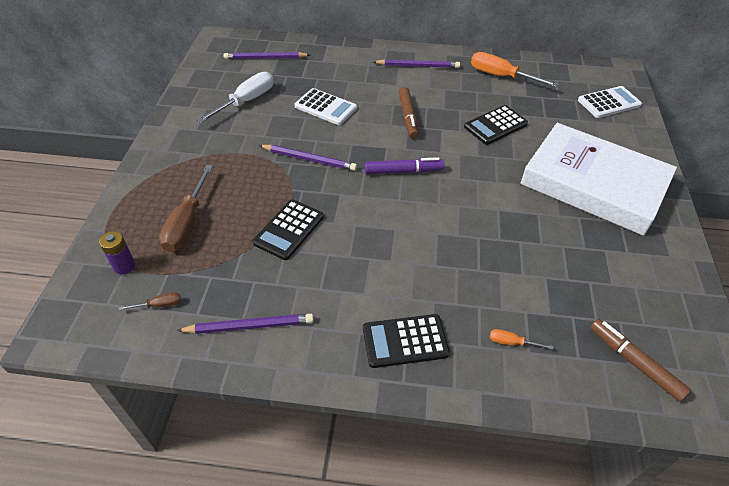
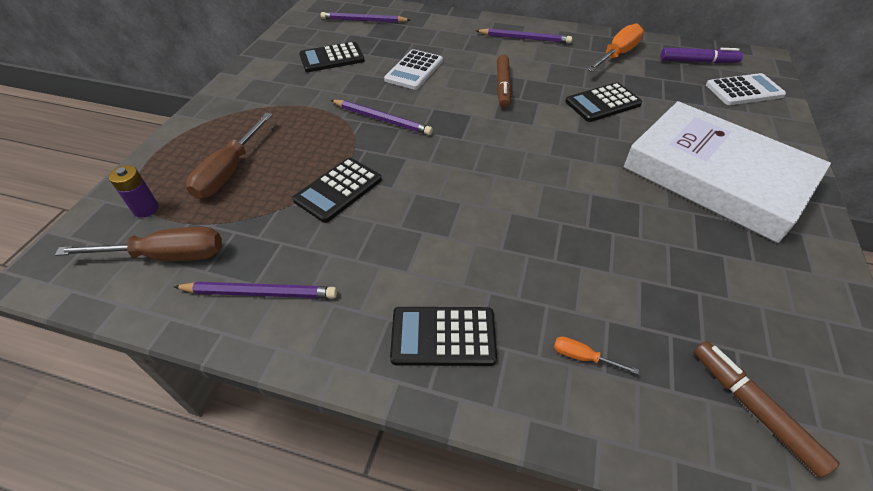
camera: 10 degrees right, 0 degrees up
(159, 305) = (167, 256): brown screwdriver -> brown screwdriver, size x2.20
(246, 101) = (332, 58): white screwdriver -> black calculator
(325, 107) = (414, 70): white calculator -> white calculator turned 75 degrees clockwise
(403, 171) = (485, 141): purple marker -> purple marker (698, 61)
(501, 76) = (617, 55): orange screwdriver -> orange screwdriver turned 90 degrees clockwise

